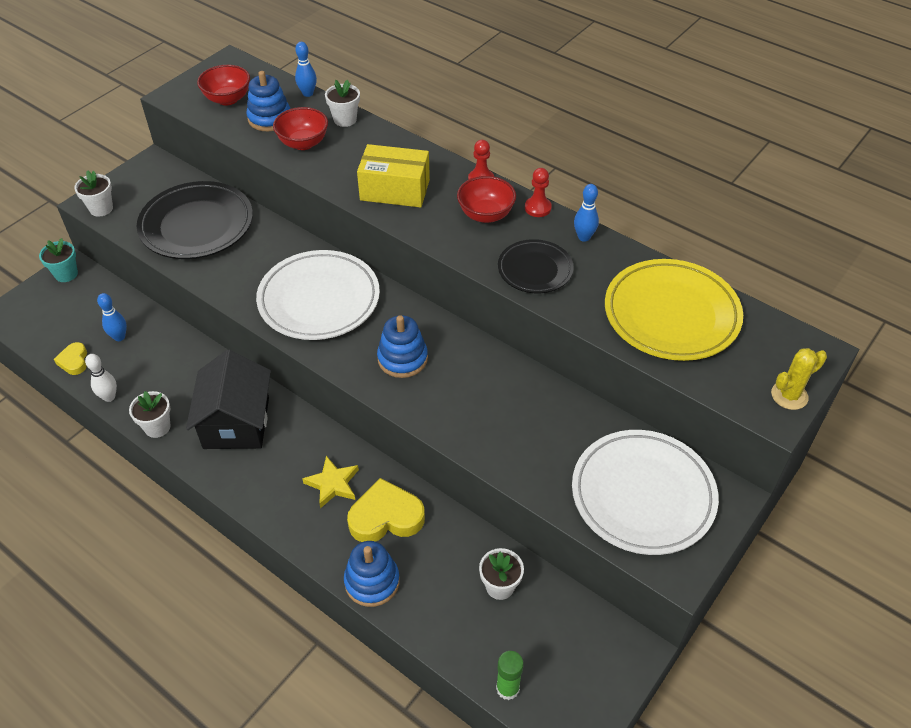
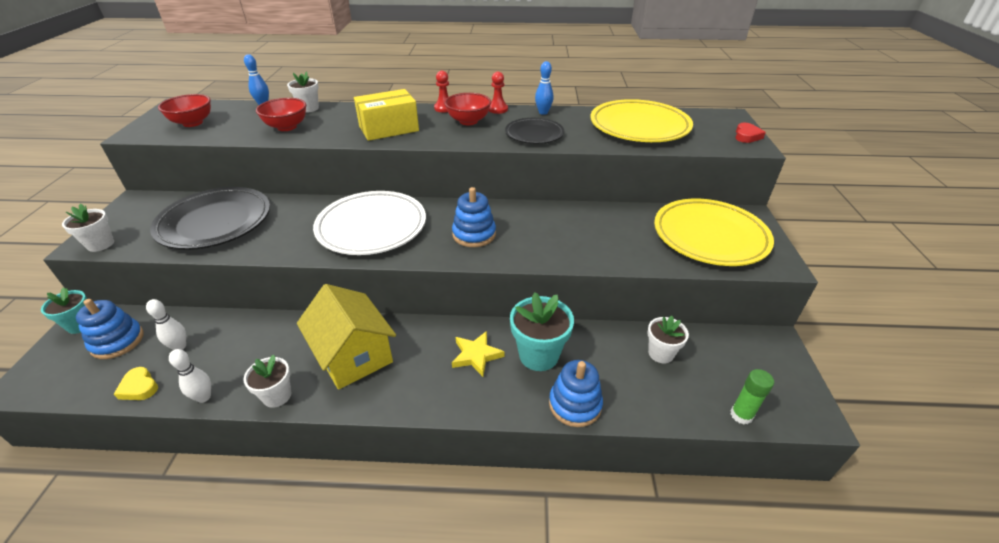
camera: 35 degrees left, 10 degrees down
(119, 337) = (179, 346): blue bowling pin -> white bowling pin
(236, 423) = (353, 355): black house -> yellow house
(269, 118) = (243, 123): blue stacking toy -> blue stacking toy (117, 341)
(386, 517) = (538, 355): yellow heart -> turquoise flower pot
(642, 495) = (709, 236): white plate -> yellow plate
(789, 395) = (746, 136): yellow cactus -> red heart

